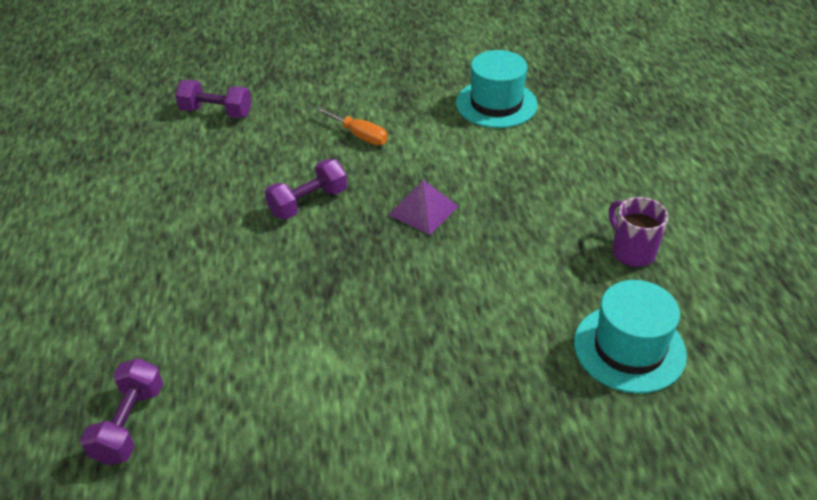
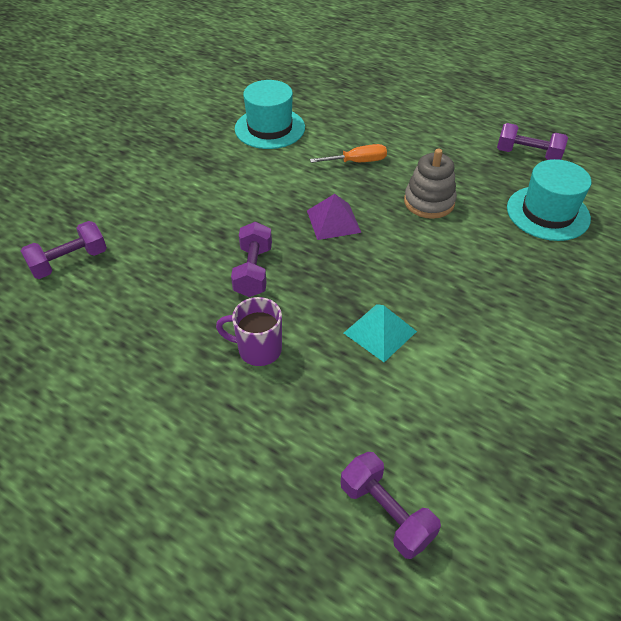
camera: 50 degrees left, 5 degrees up
(318, 315) = (380, 332): none -> turquoise pyramid
(360, 135) = (214, 204): orange screwdriver -> orange screwdriver (357, 162)
(528, 254) = (429, 202): none -> grey stacking toy
(632, 251) = (472, 163): purple mug -> purple mug (258, 349)
(709, 285) = (527, 155): none -> purple dumbbell

